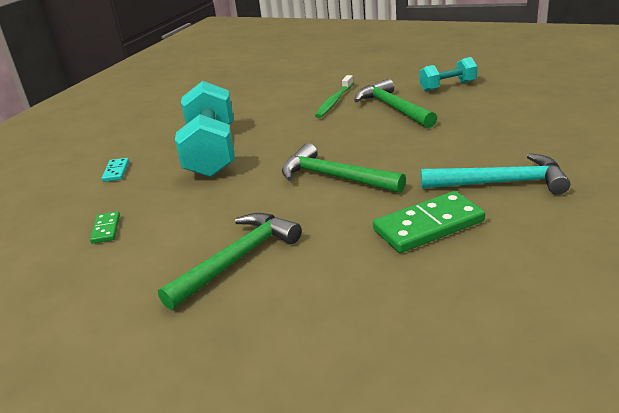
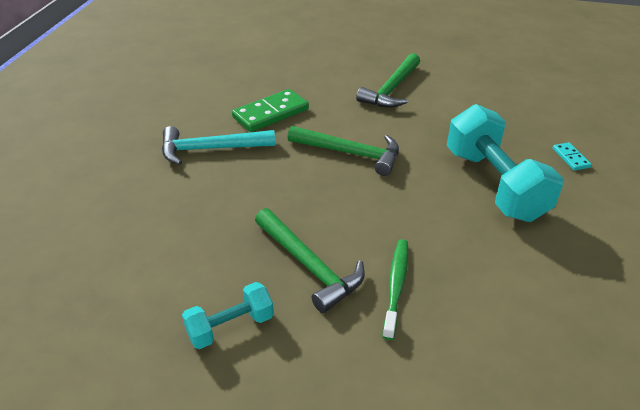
camera: 165 degrees right, 10 degrees up
(106, 229) = (506, 105): green domino -> none

